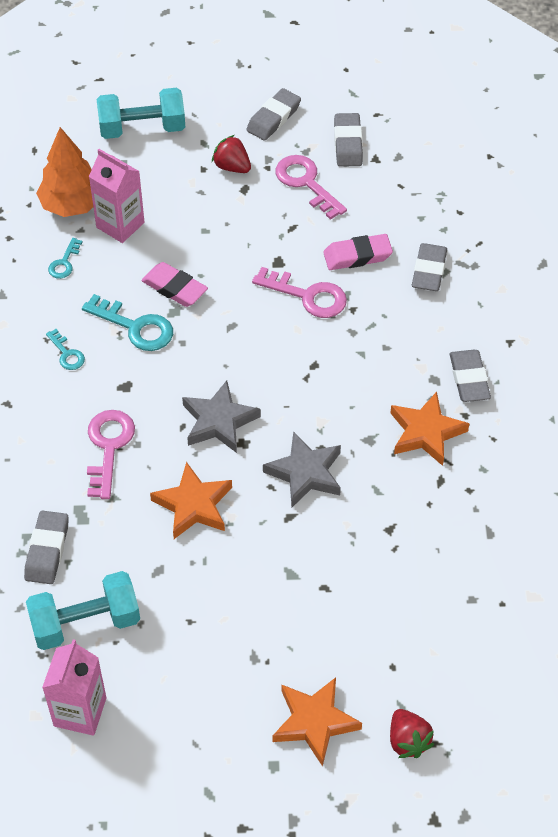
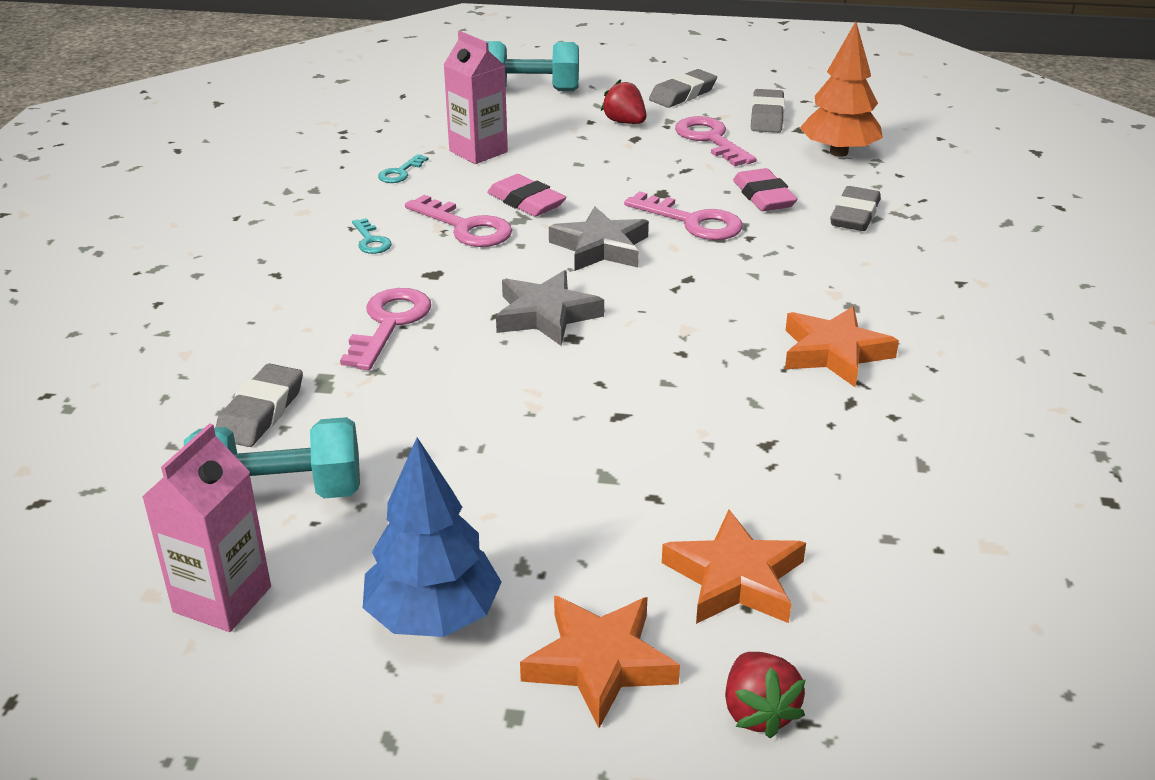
camera: 10 degrees right, 20 degrees down
(72, 205) = (428, 134): orange tree -> orange tree (838, 152)
(135, 327) = (466, 227): turquoise key -> pink key
(193, 505) = (484, 389): orange star -> orange star (735, 578)
(210, 704) = (433, 616): none -> blue tree
(305, 473) = (653, 374): grey star -> grey star (600, 247)
(357, 256) = (763, 196): pink eraser -> pink eraser turned 75 degrees clockwise
(469, 379) = (901, 310): grey eraser -> none

